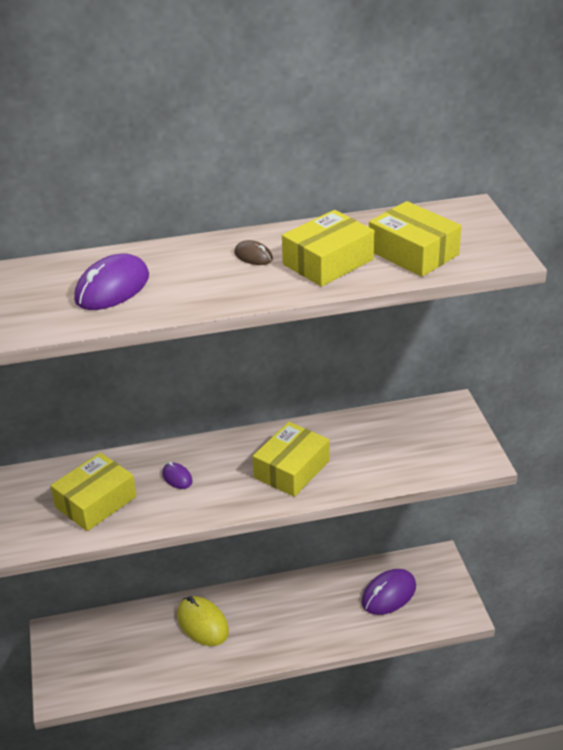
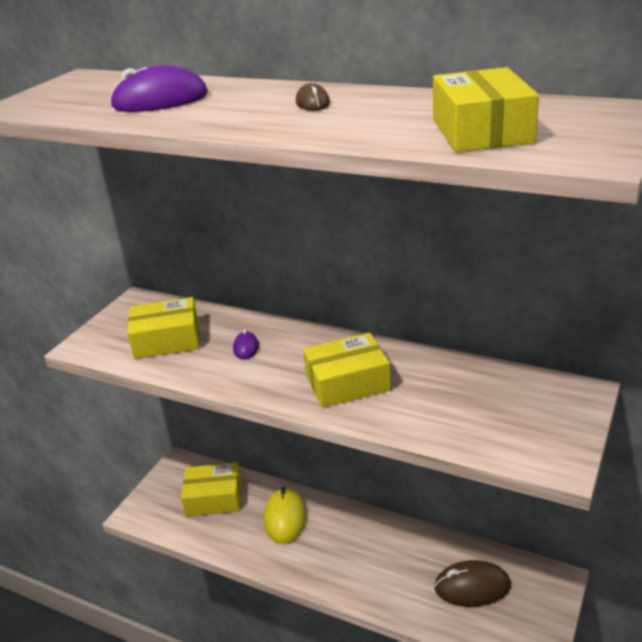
camera: 40 degrees right, 5 degrees down
(328, 262) = (375, 120): yellow box -> yellow box (214, 498)
(388, 594) = (472, 587): purple mouse -> brown mouse

